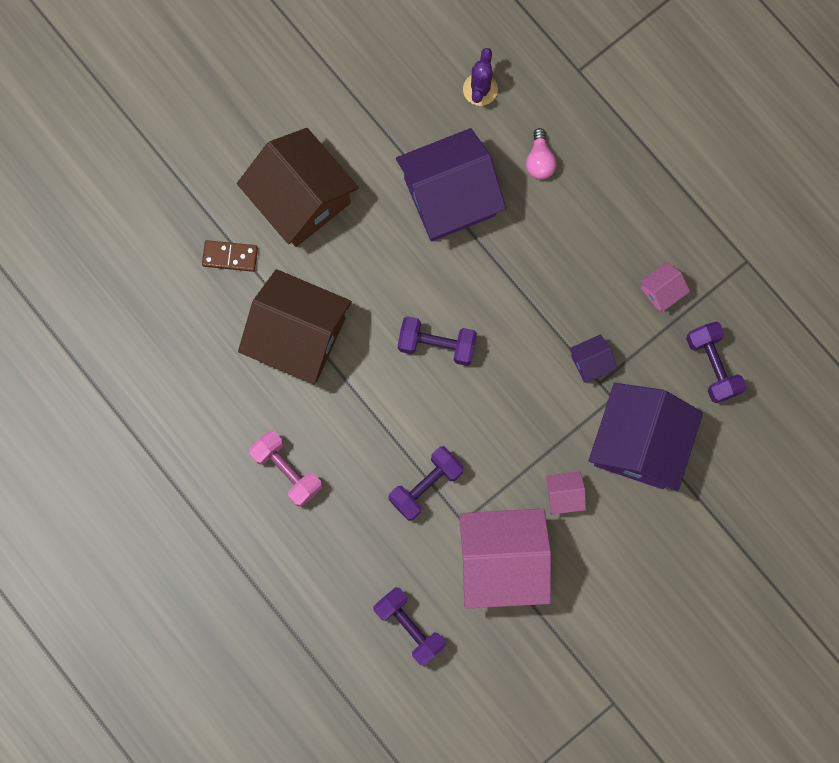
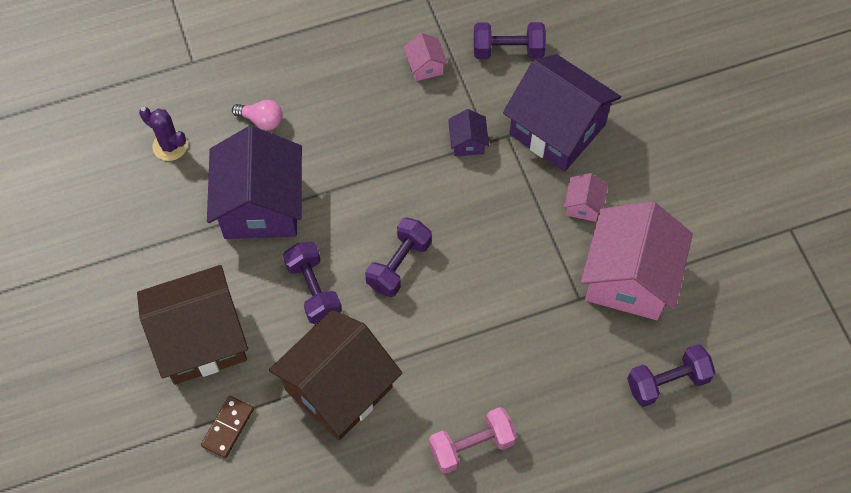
camera: 70 degrees left, 15 degrees down
(426, 485) = (533, 320): purple dumbbell -> purple dumbbell (313, 290)

